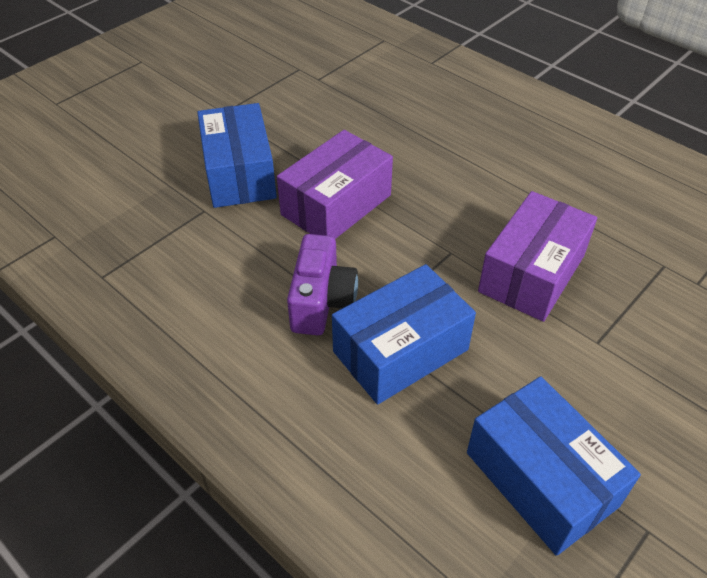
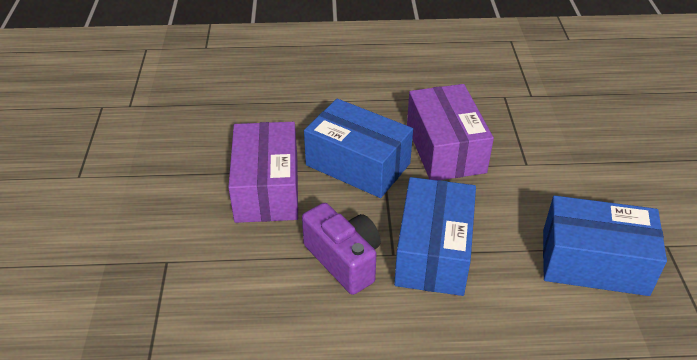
camera: 45 degrees left, 5 degrees down
(239, 173) = (159, 214): blue box -> blue box (358, 164)

